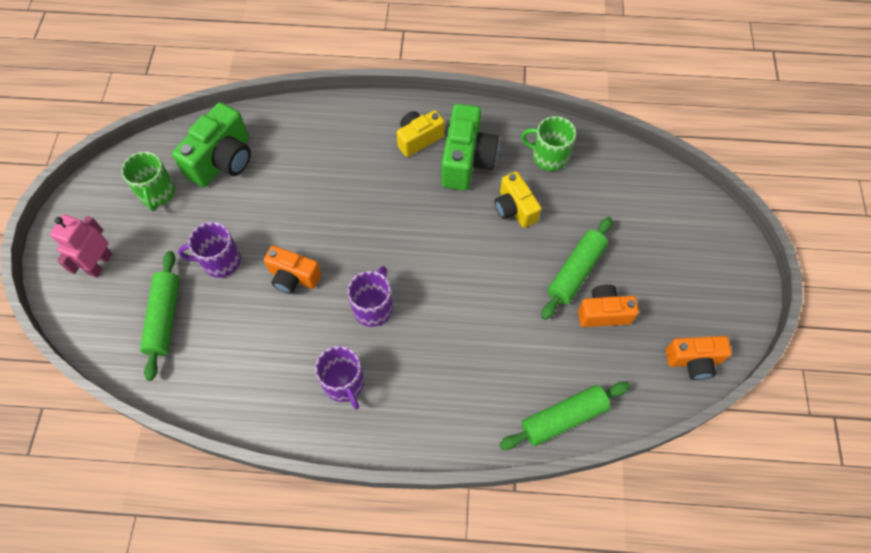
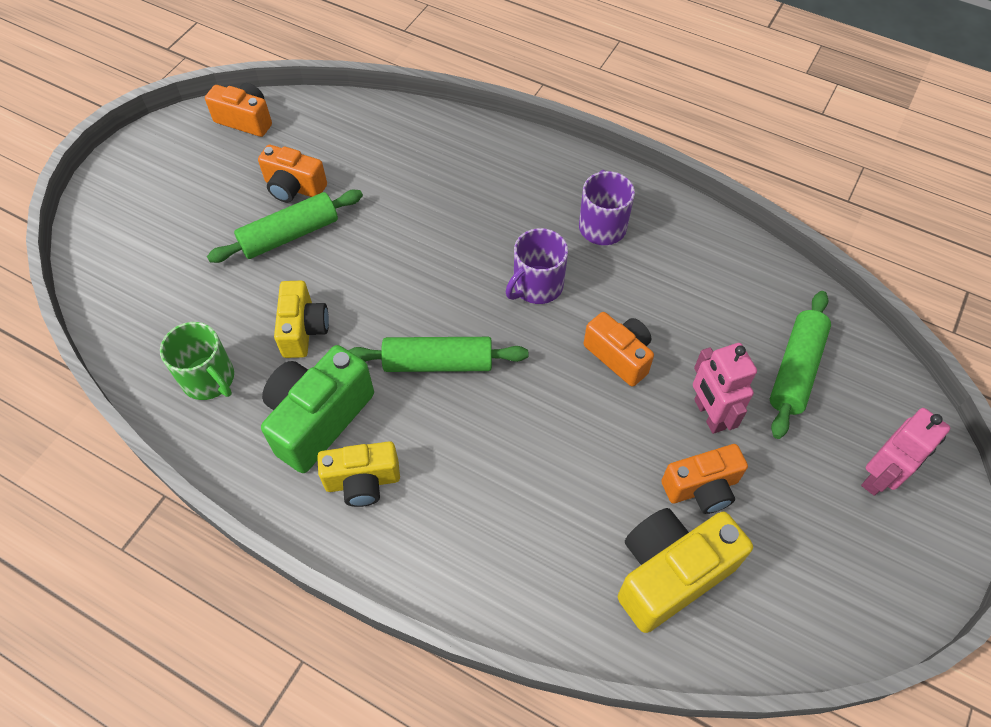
camera: 155 degrees left, 5 degrees down
(157, 193) = (784, 559): green mug -> none
(215, 213) = (701, 488): none -> orange camera
(220, 261) = (709, 414): purple mug -> pink robot
(223, 160) = (670, 574): green camera -> yellow camera
(563, 418) = (402, 123): green rolling pin -> green rolling pin (438, 363)

